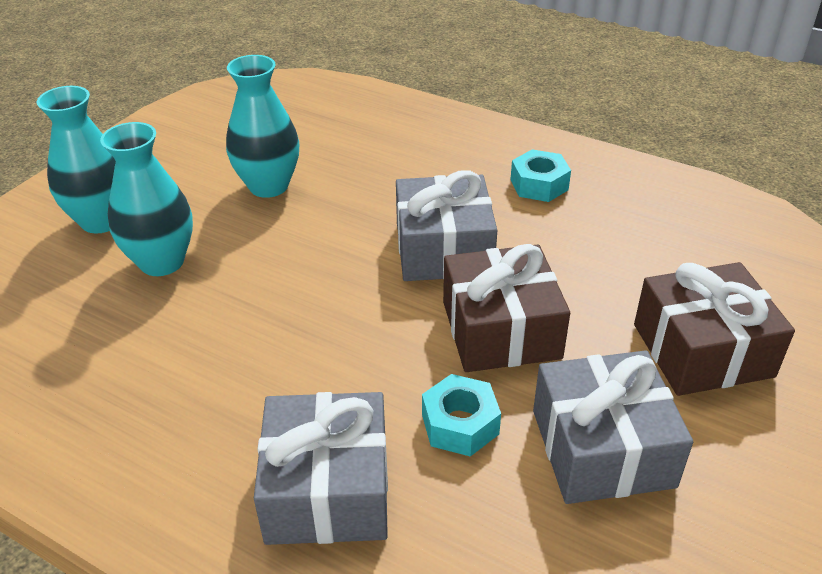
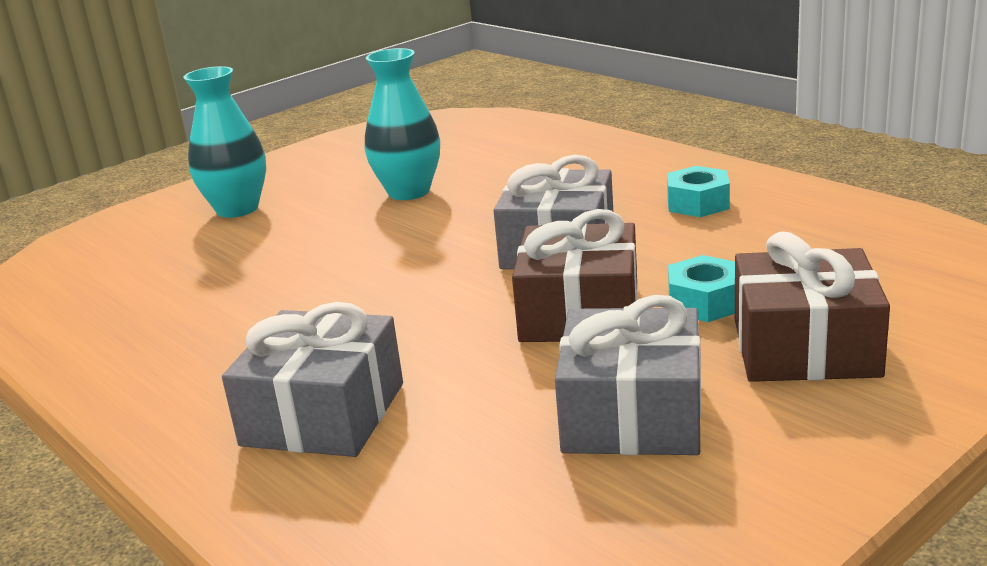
camera: 20 degrees right, 15 degrees down
(162, 262) = (273, 240): turquoise vase -> none
(460, 424) = (488, 381): turquoise nut -> turquoise nut (705, 302)

